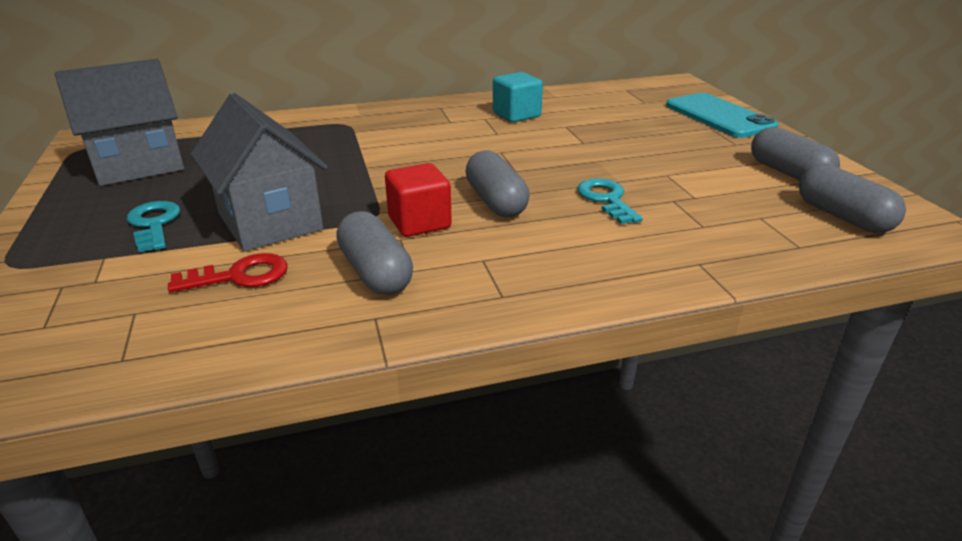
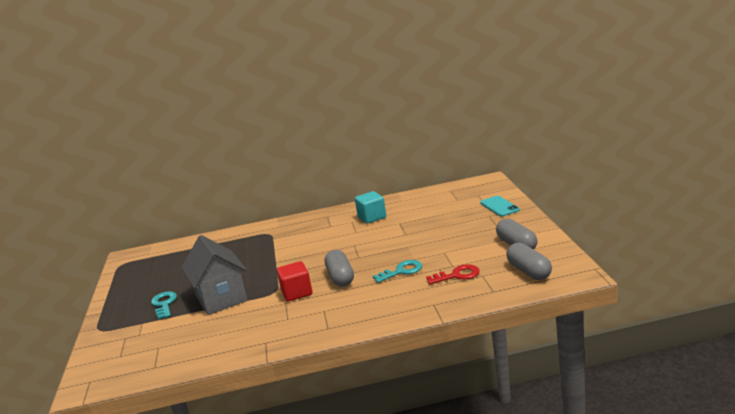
camera: 10 degrees right, 10 degrees down
(139, 165) = (154, 271): grey house -> none
(240, 276) = (205, 327): red key -> red key (457, 275)
(375, 272) = (269, 321): grey capsule -> none
(606, 199) = (402, 271): turquoise key -> turquoise key turned 75 degrees clockwise
(719, 116) = (499, 206): turquoise phone -> turquoise phone, size x0.64

